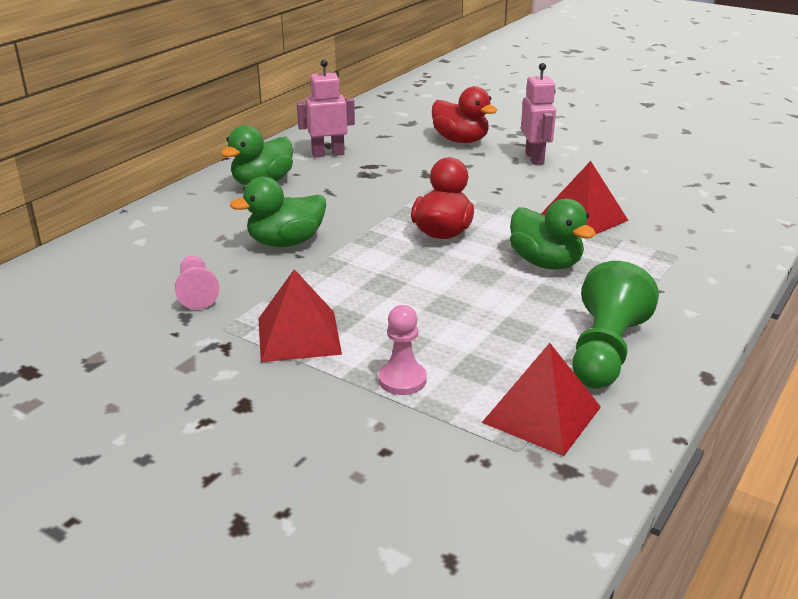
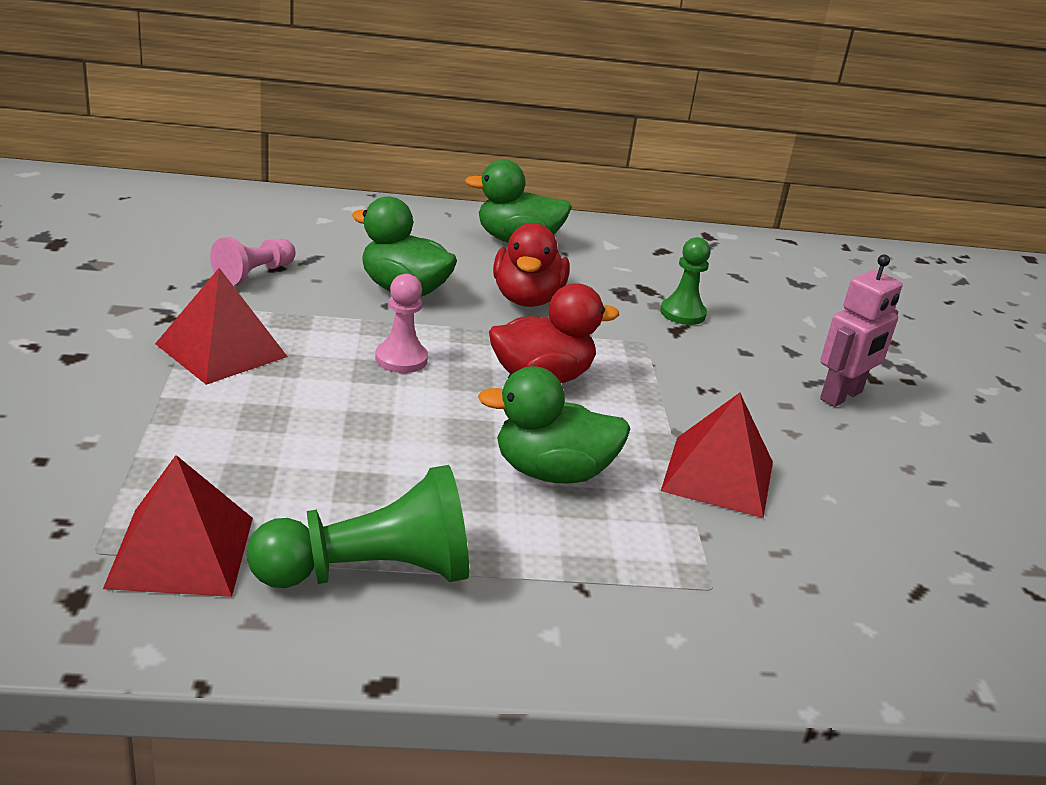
camera: 50 degrees right, 0 degrees up
(328, 154) = (638, 257): pink robot -> none
(402, 380) = (184, 435): pink pawn -> pink pawn (401, 359)
(410, 166) = (683, 313): none -> green pawn
(460, 140) = (807, 329): red duck -> red duck (527, 299)
(545, 263) = (552, 472): green duck -> green duck turned 75 degrees clockwise

